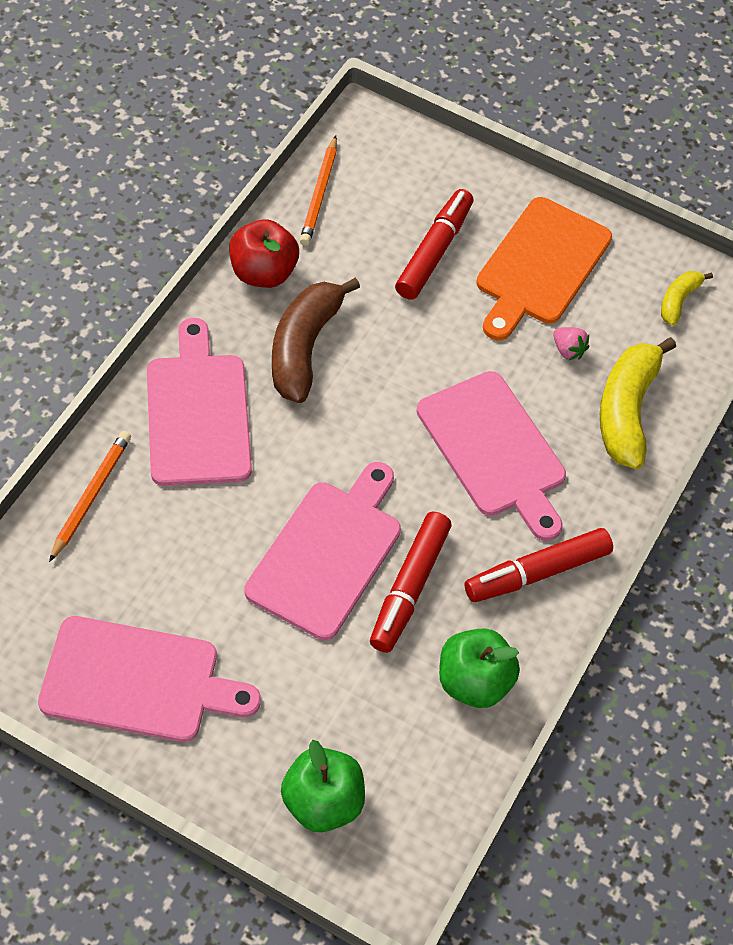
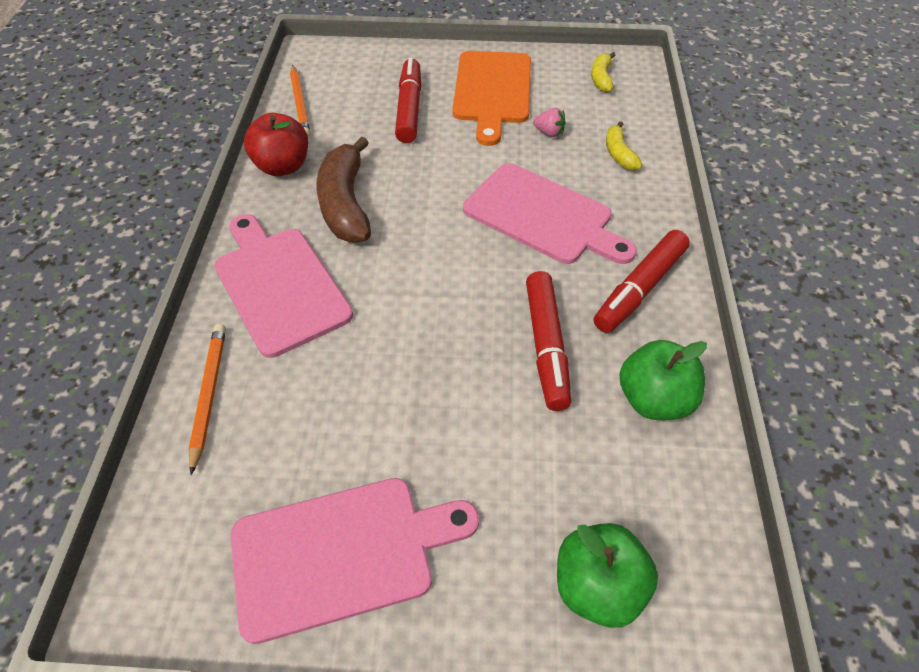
camera: 20 degrees left, 5 degrees down
(328, 554) = (459, 349): pink cutting board -> none
(626, 410) = (619, 153): yellow banana -> yellow banana, size x0.52

